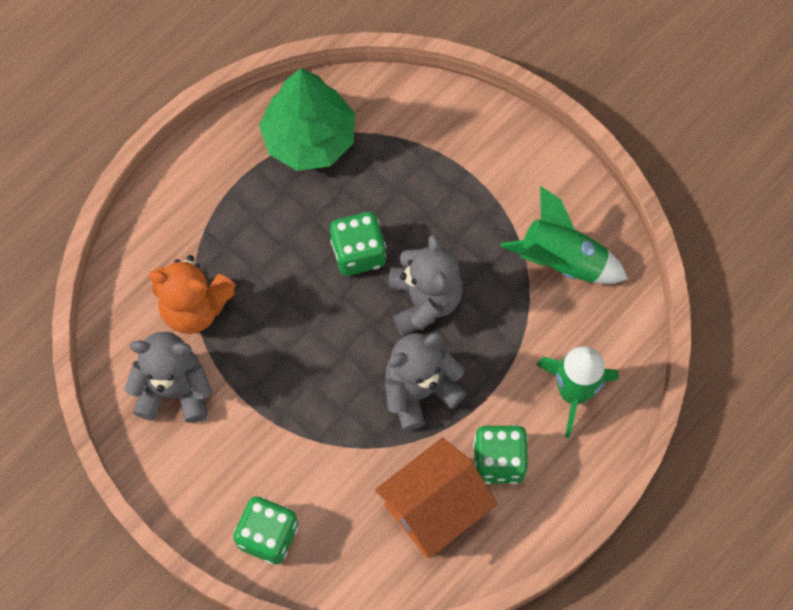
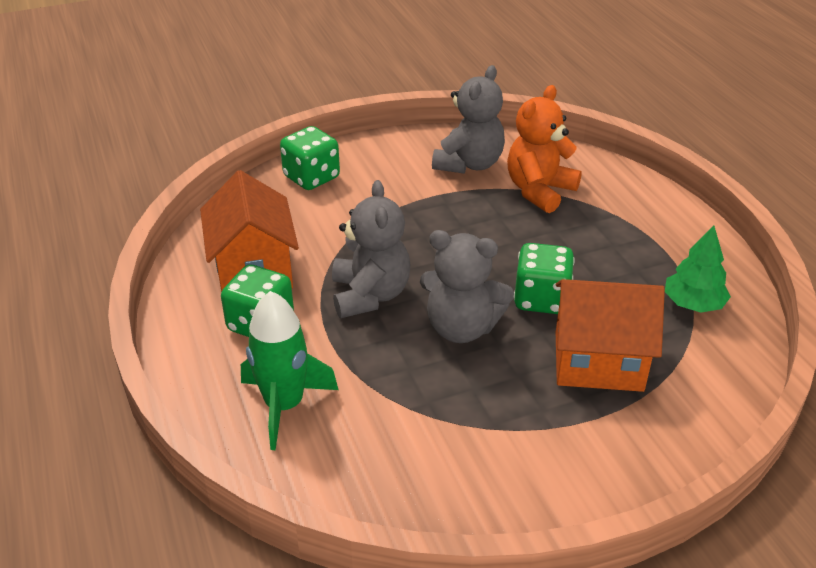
camera: 115 degrees right, 30 degrees down
(309, 138) = (693, 304): green tree -> green tree, size x0.59
(413, 189) = (598, 361): none -> orange house
(562, 260) = (444, 457): green rocket -> none

